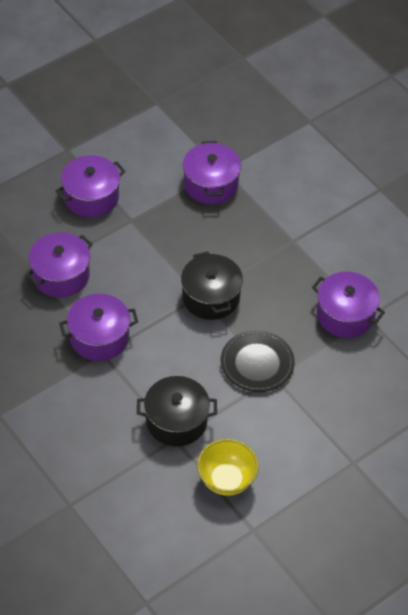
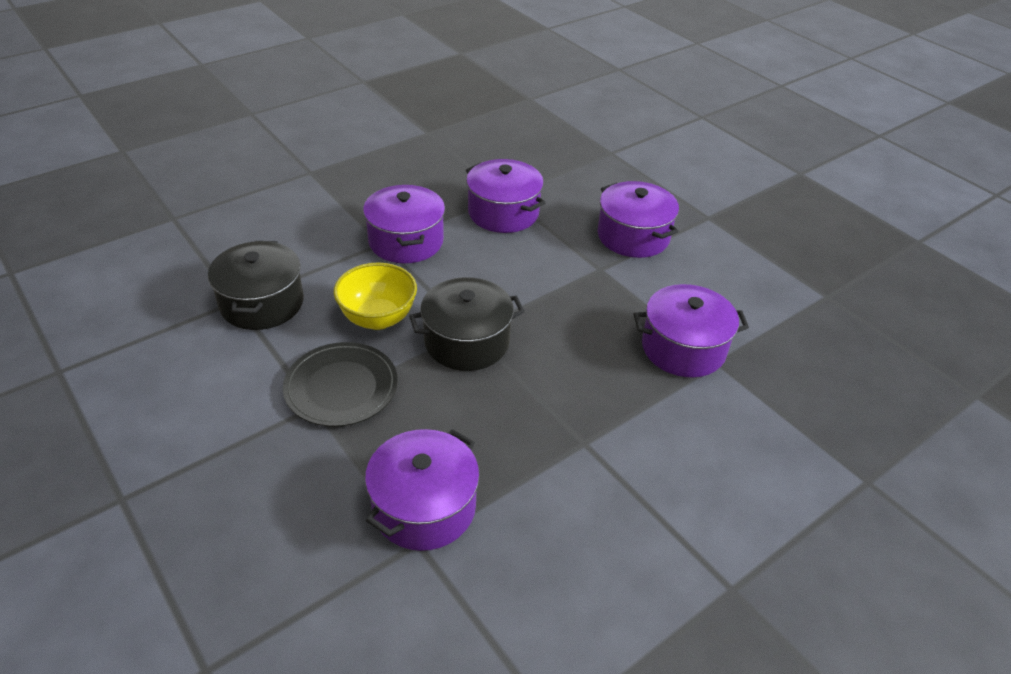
camera: 90 degrees right, 10 degrees down
(226, 480) = (151, 347): yellow bowl -> yellow bowl (378, 318)

